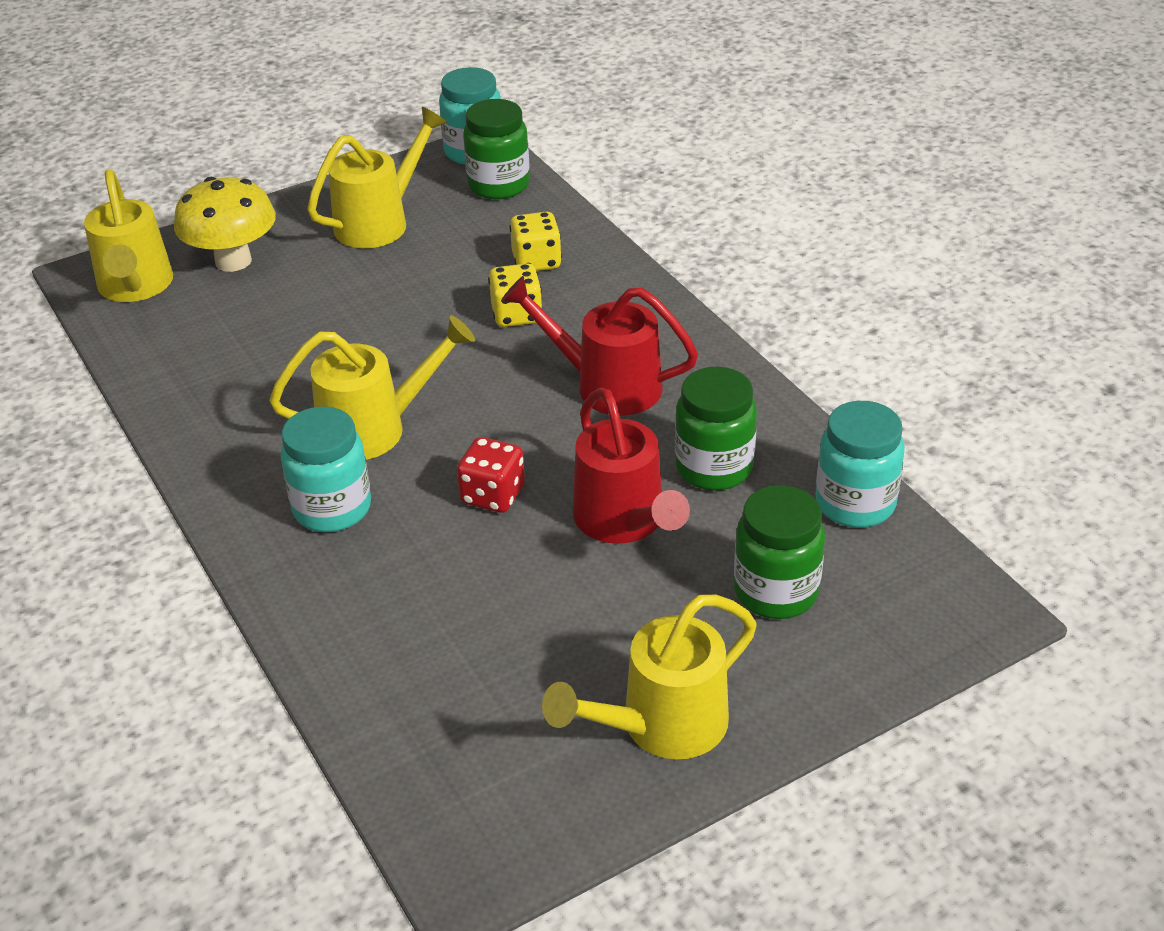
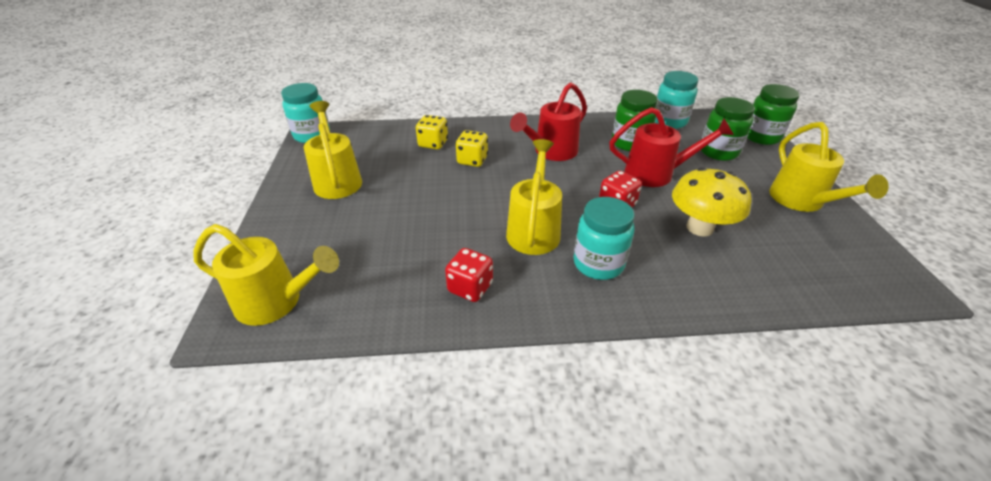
camera: 65 degrees left, 0 degrees up
(226, 412) = (470, 287): none -> red dice
(233, 261) = (304, 246): yellow mushroom -> yellow mushroom (699, 227)
(499, 185) = (353, 136): green jar -> green jar (761, 137)

